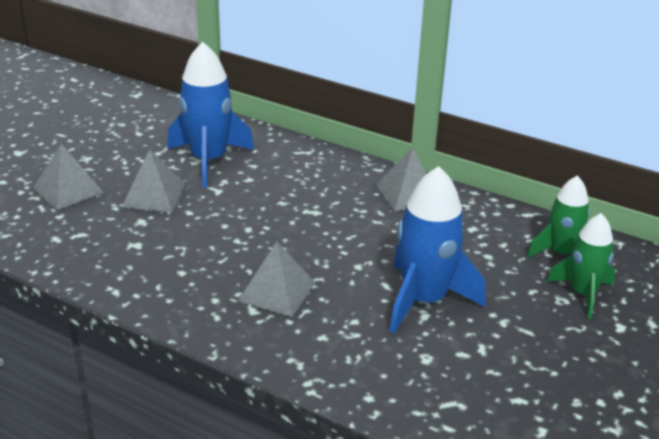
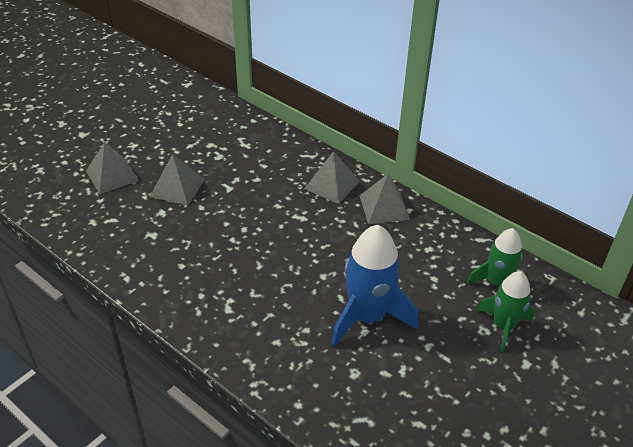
camera: 10 degrees right, 10 degrees up
(209, 161) = (229, 157): blue rocket -> none
(277, 291) = (251, 293): grey pyramid -> grey pyramid (332, 184)

